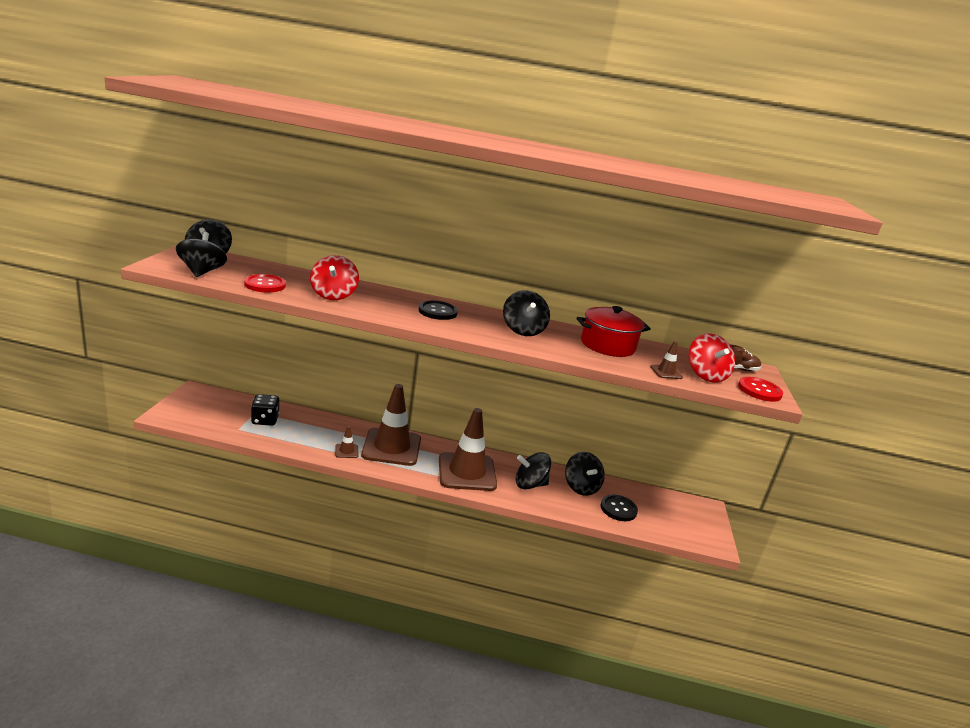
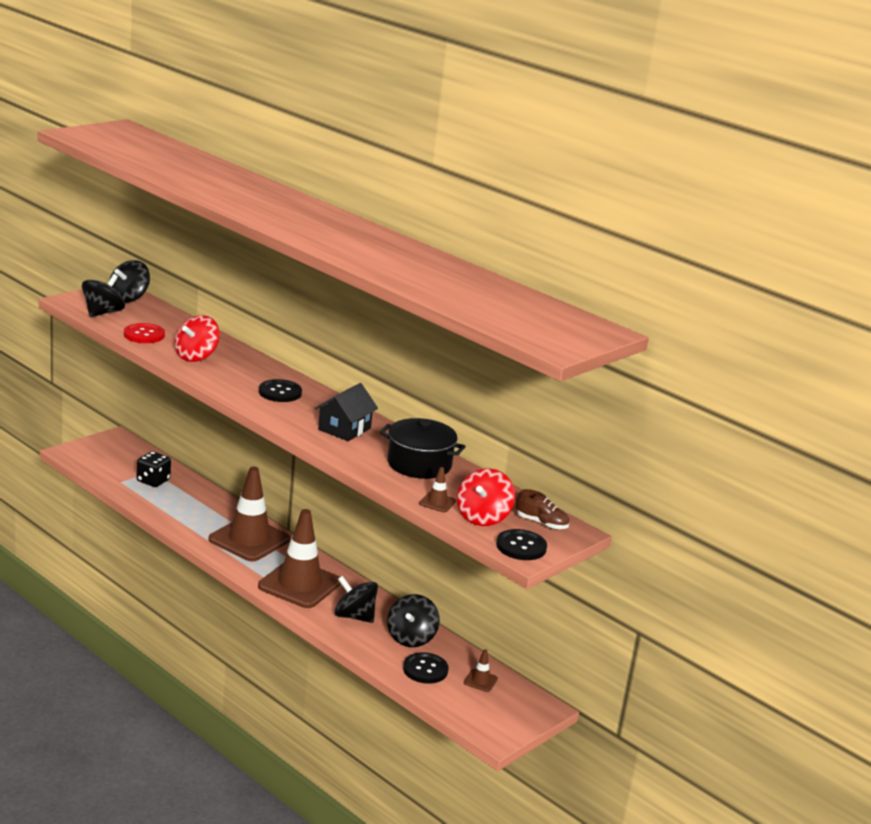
camera: 35 degrees right, 0 degrees up
(346, 451) = (200, 529): brown traffic cone -> brown traffic cone (480, 681)
(523, 330) = (344, 429): black spinning top -> black house
(607, 345) = (419, 464): red pot -> black pot
(759, 391) = (521, 546): red button -> black button

